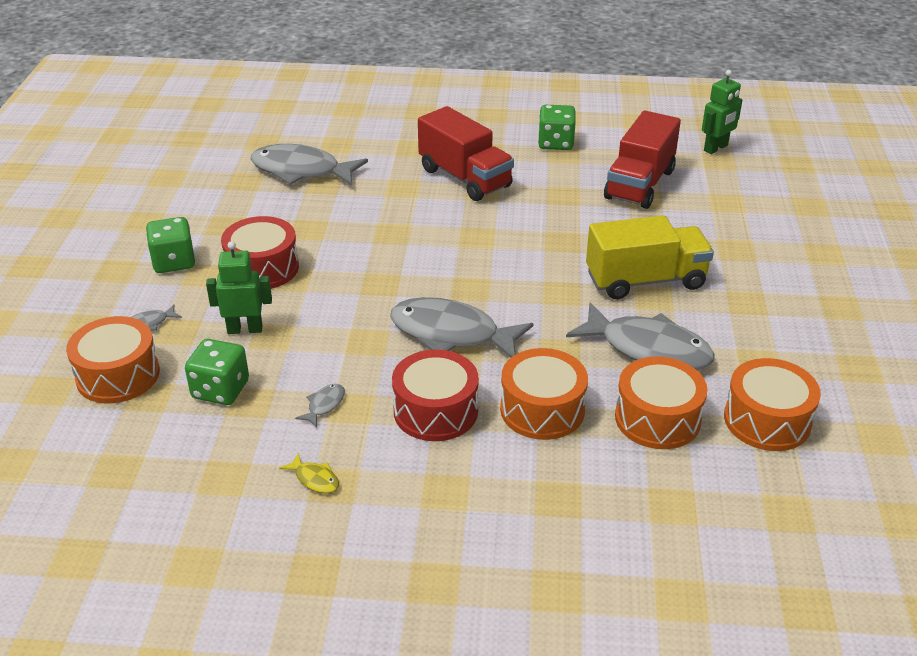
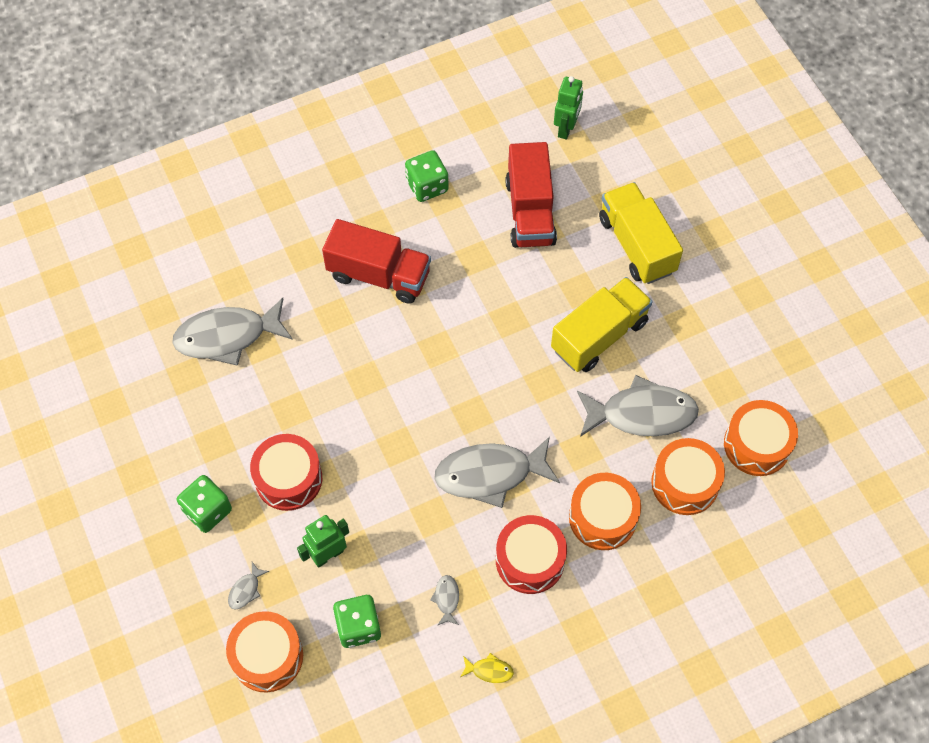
camera: 30 degrees left, 25 degrees up
(732, 235) = (637, 245): none -> yellow truck

